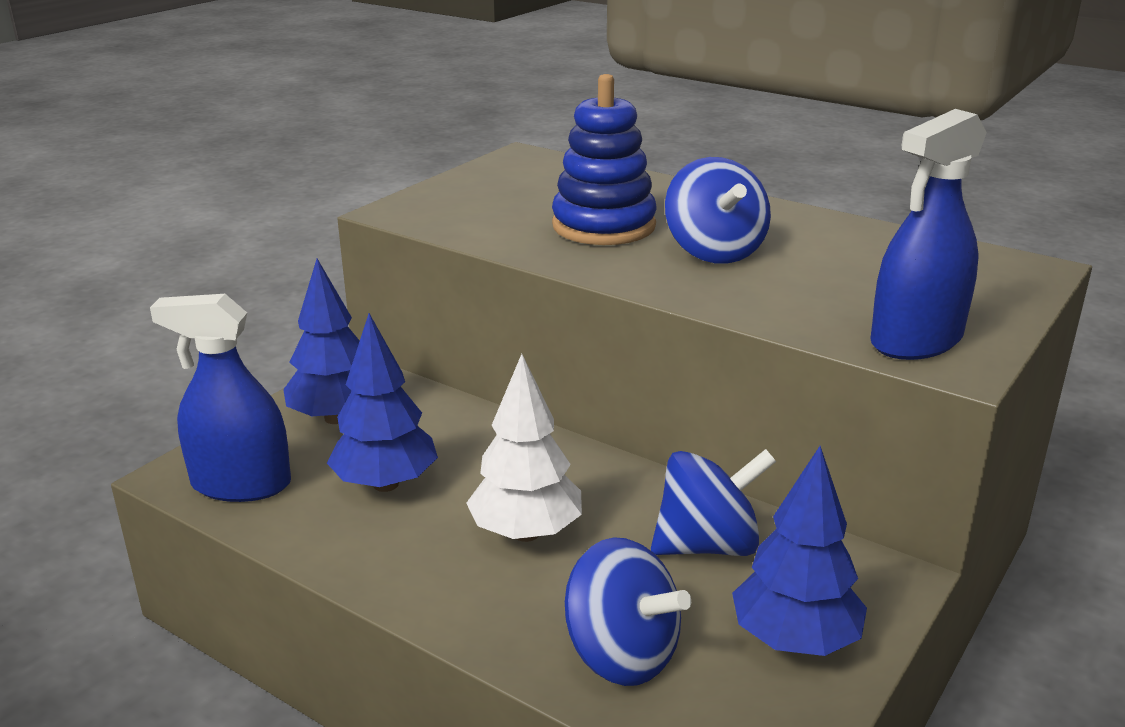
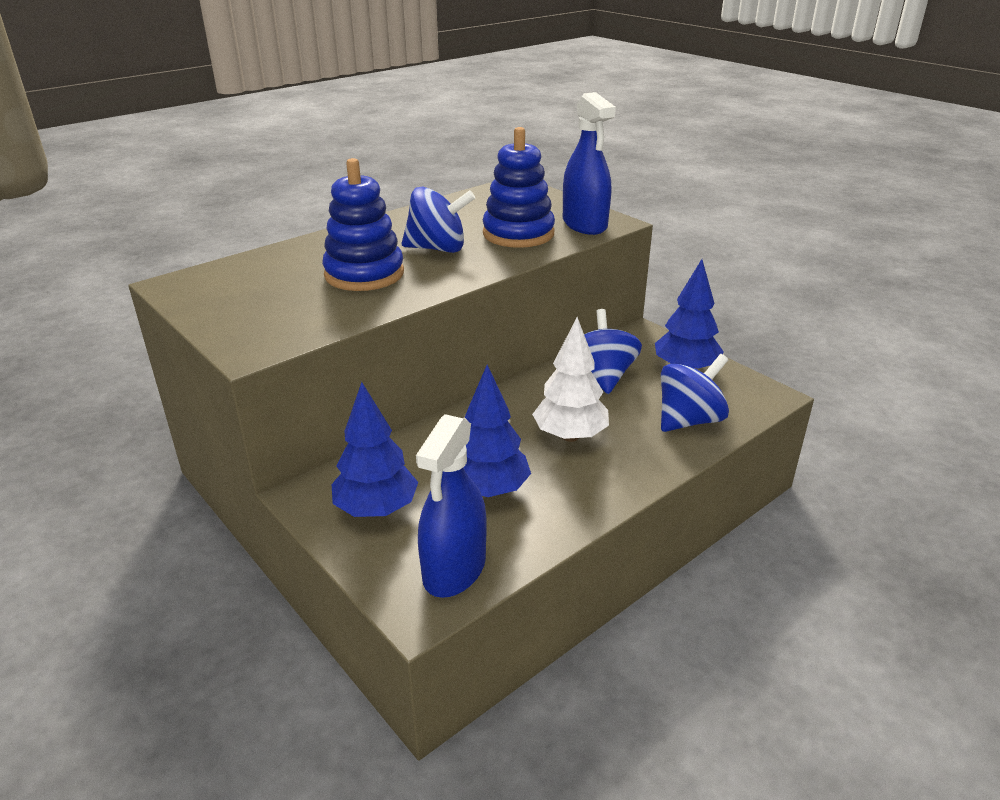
camera: 75 degrees left, 5 degrees up
(820, 295) = (518, 234): none -> blue stacking toy

